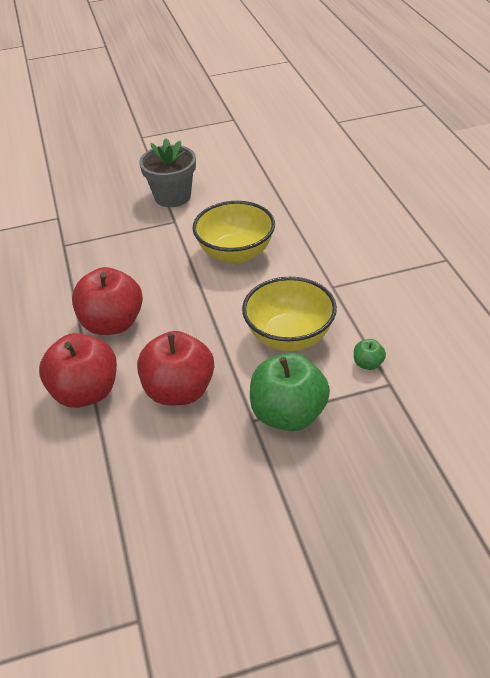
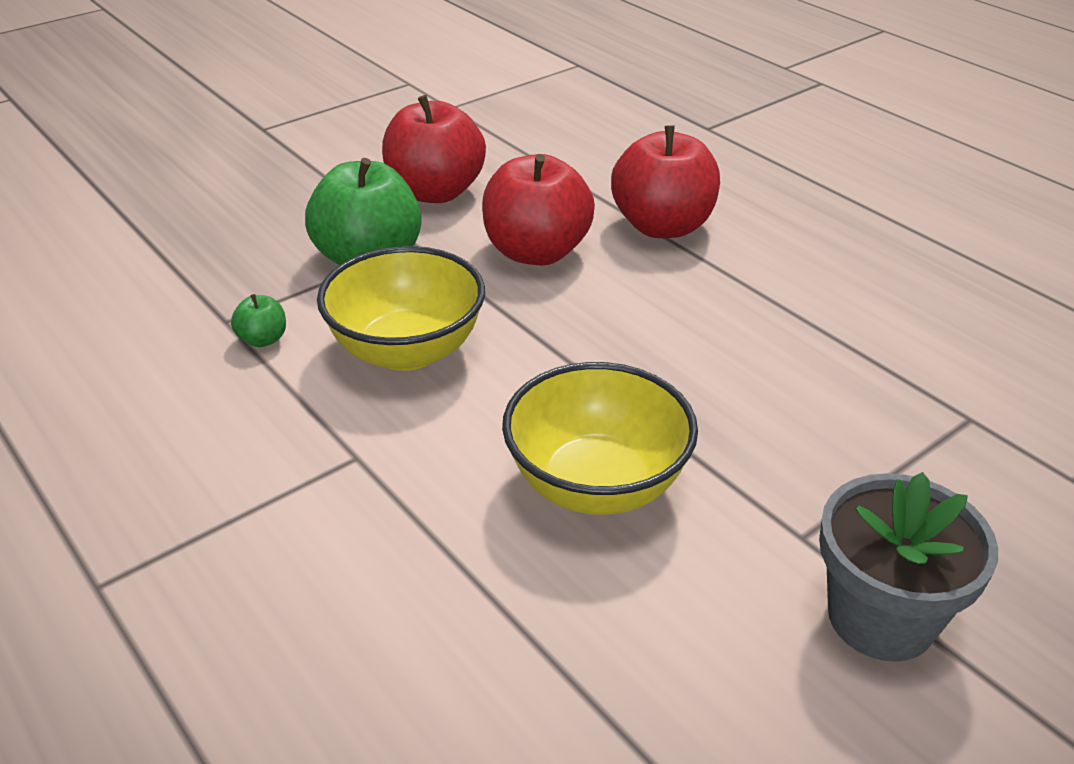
camera: 155 degrees right, 5 degrees down
(112, 324) = (714, 307): red apple -> red apple (435, 192)

